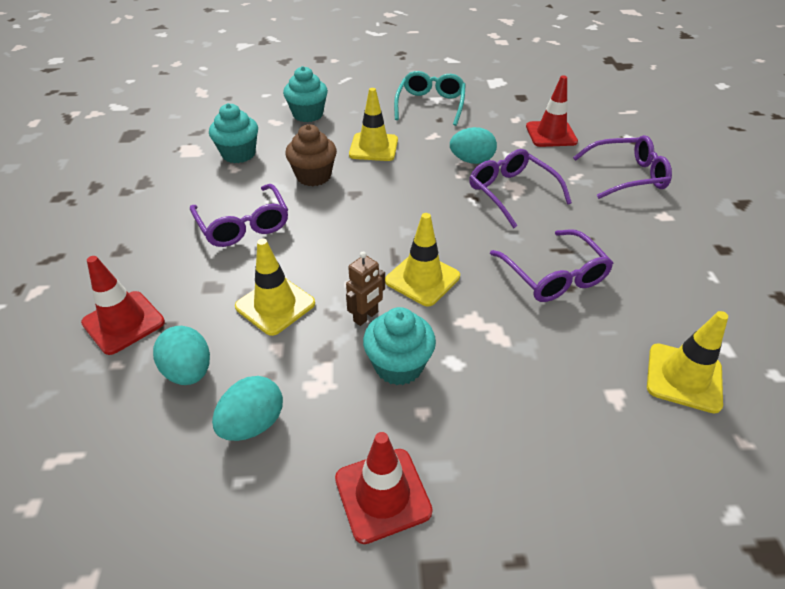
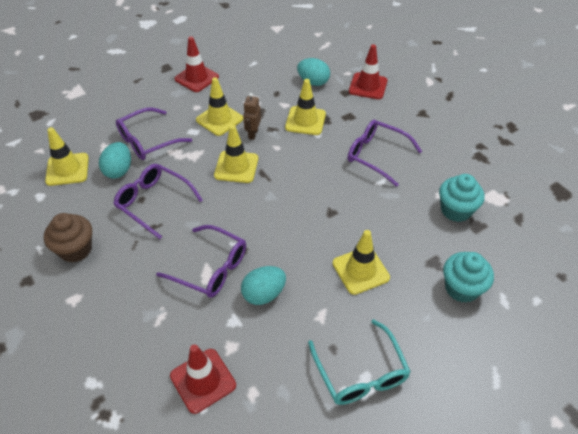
camera: 150 degrees right, 5 degrees up
(253, 424) = (266, 77): turquoise egg -> turquoise egg (119, 170)
(313, 176) = (376, 214): brown cupcake -> brown cupcake (75, 249)
(398, 365) = (219, 119): turquoise cupcake -> yellow traffic cone
(626, 176) = (111, 342): purple glasses -> purple glasses (148, 141)

